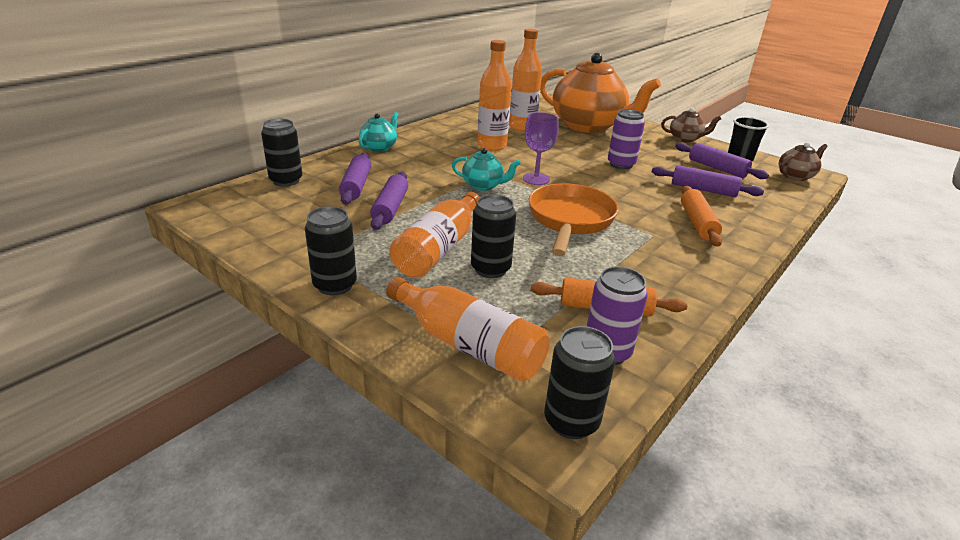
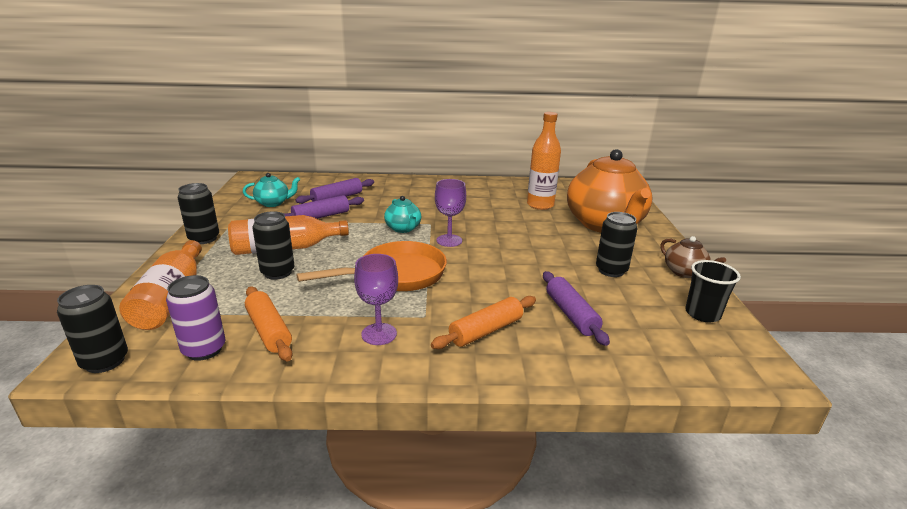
camera: 50 degrees right, 5 degrees down
(286, 181) = (314, 182): black can -> black can (611, 270)
(379, 147) = (405, 182): turquoise teapot -> turquoise teapot (273, 203)
(491, 146) = (479, 208): orange bottle -> none
(621, 164) = (548, 262): purple can -> none
(662, 262) = (379, 334): none -> purple goblet
(717, 168) = (644, 308): purple rolling pin -> none
(795, 176) = (731, 361): brown teapot -> none

